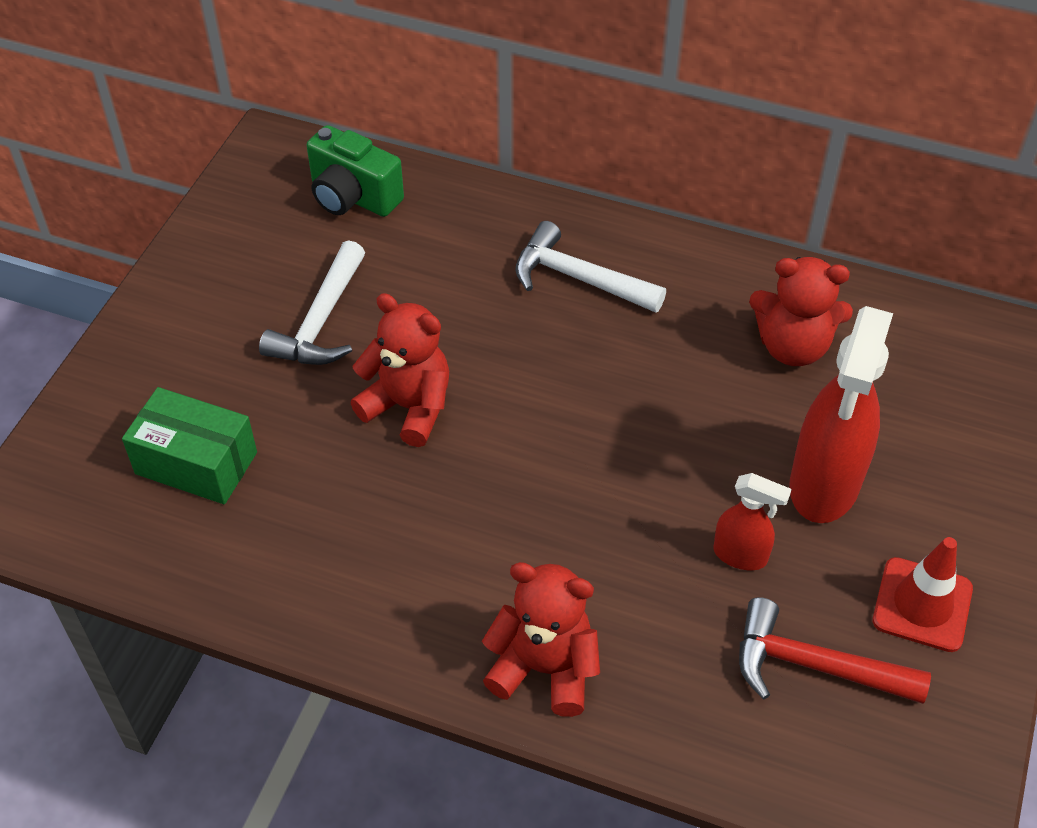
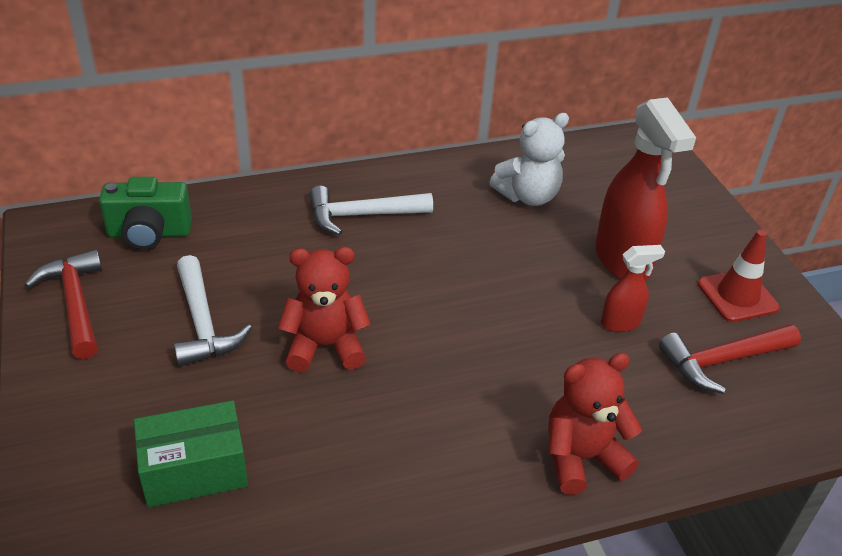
camera: 40 degrees left, 10 degrees down
(231, 241) = (75, 303): none -> red hammer
(792, 347) = (528, 196): red teddy bear -> white teddy bear

